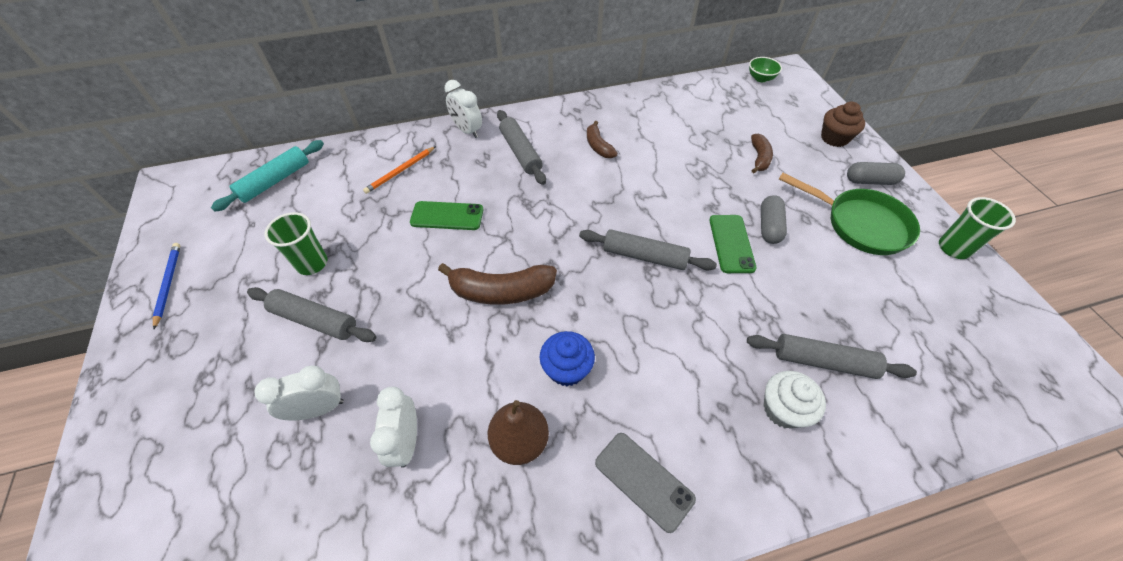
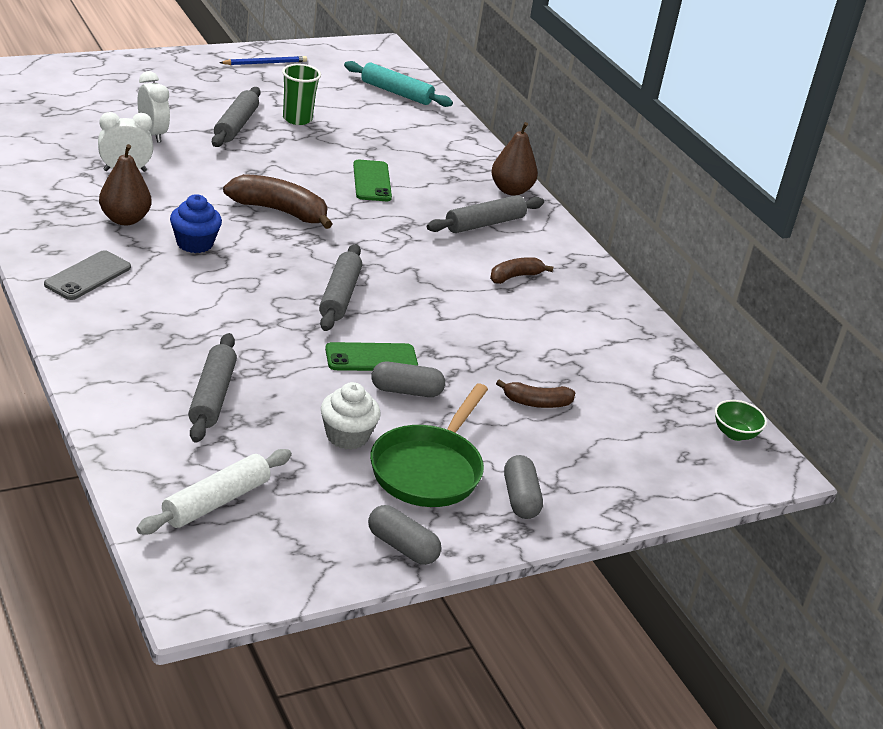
camera: 75 degrees right, 20 degrees down
(400, 171) = (430, 154): orange pencil -> none
(467, 130) = (511, 190): white clock -> brown pear
(501, 291) = (279, 211): brown banana -> brown banana turned 120 degrees clockwise
(783, 409) = (155, 360): white cupcake -> white cupcake (347, 436)
(834, 138) = (609, 483): brown cupcake -> none
(953, 248) = (402, 547): green cup -> grey capsule
(965, 364) = (216, 502): none -> white rolling pin

